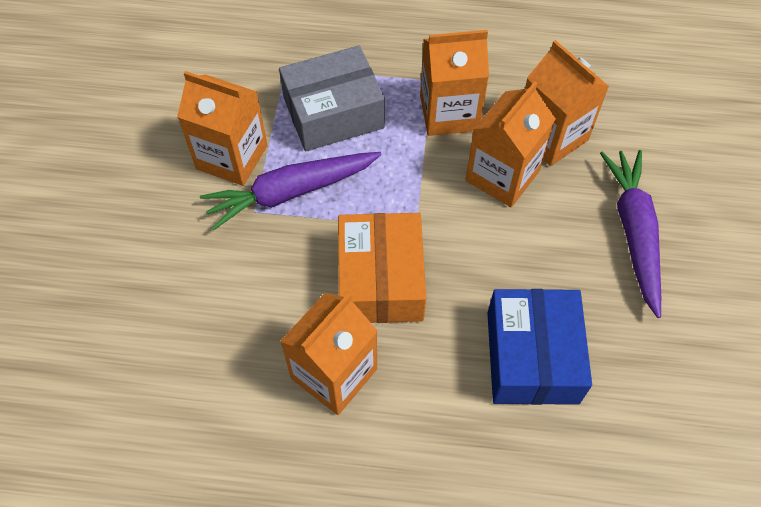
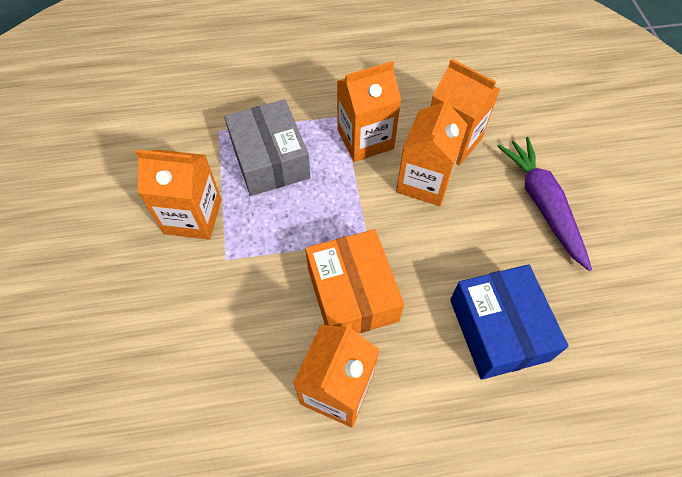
camera: 15 degrees left, 0 degrees up
(290, 192) = (253, 235): purple carrot -> none
(333, 113) = (270, 159): grey box -> grey box turned 75 degrees counterclockwise

